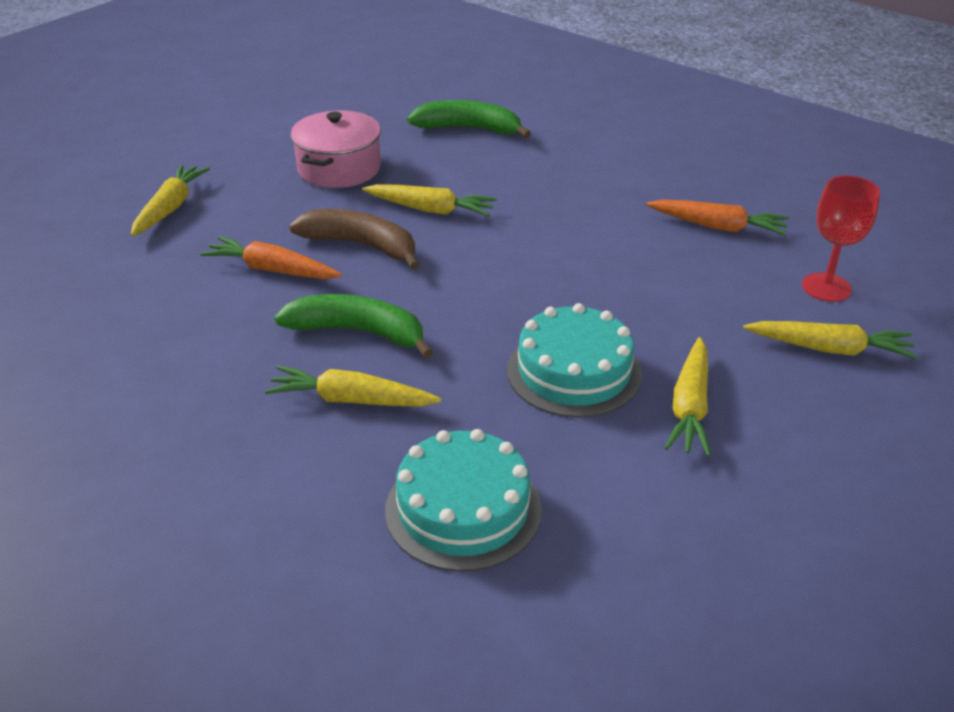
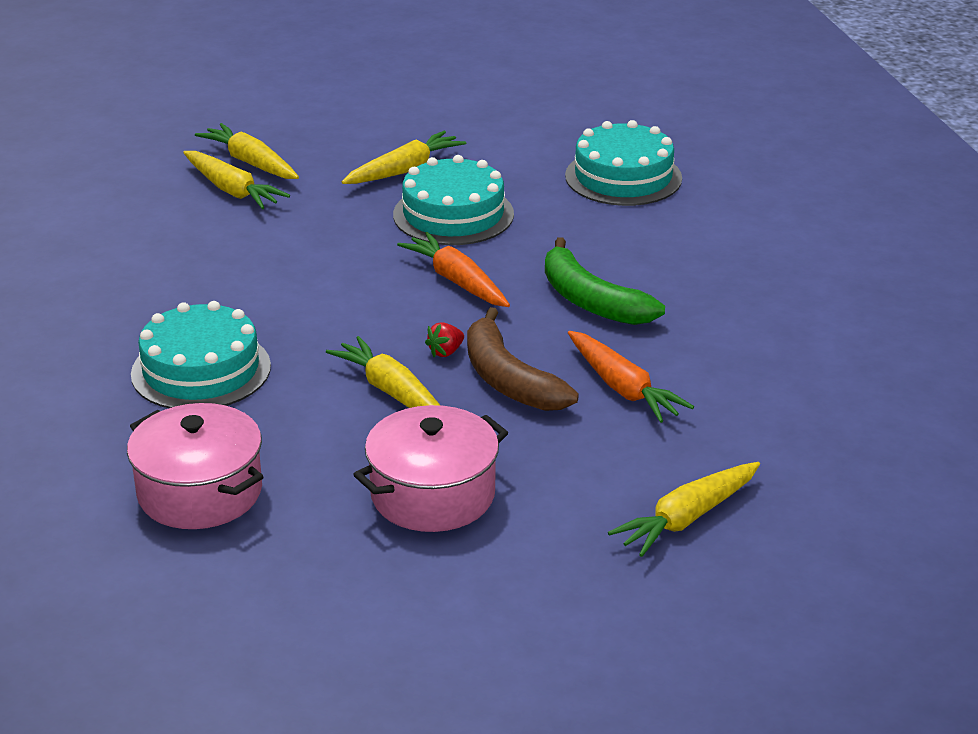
camera: 145 degrees left, 5 degrees down
(351, 400) = (642, 256): yellow carrot -> yellow carrot (232, 190)
(427, 247) = (445, 352): none -> red strawberry
(468, 129) = (200, 492): green banana -> pink pot
(567, 179) = (201, 370): none -> turquoise cake
(718, 227) = (153, 266): orange carrot -> orange carrot (457, 281)
(826, 287) = (169, 193): red goblet -> none

